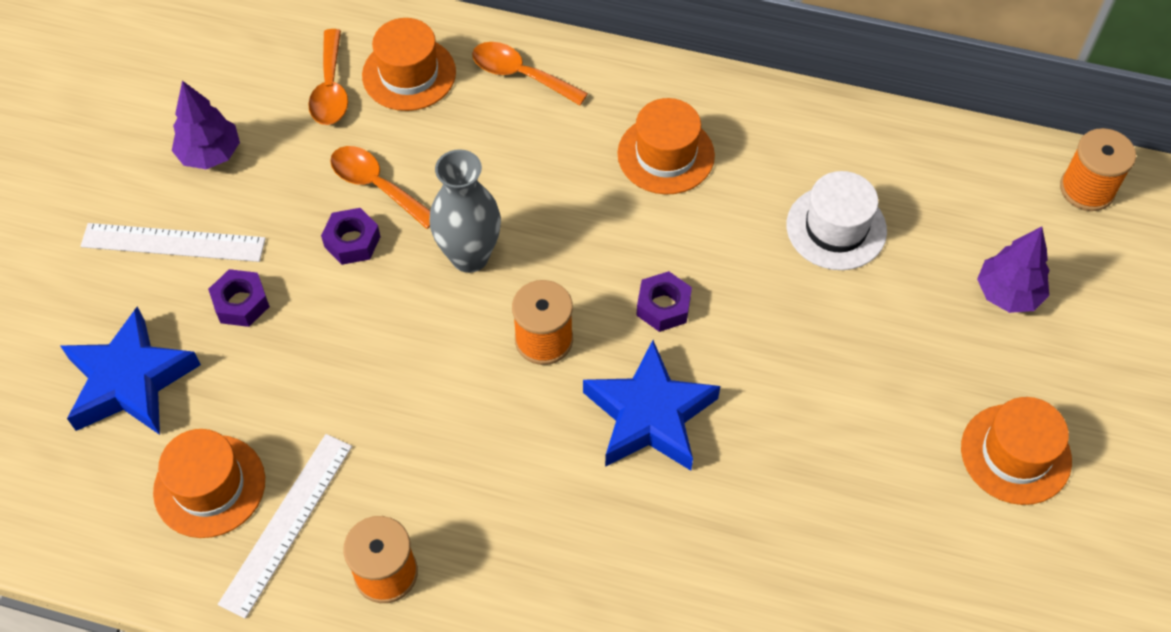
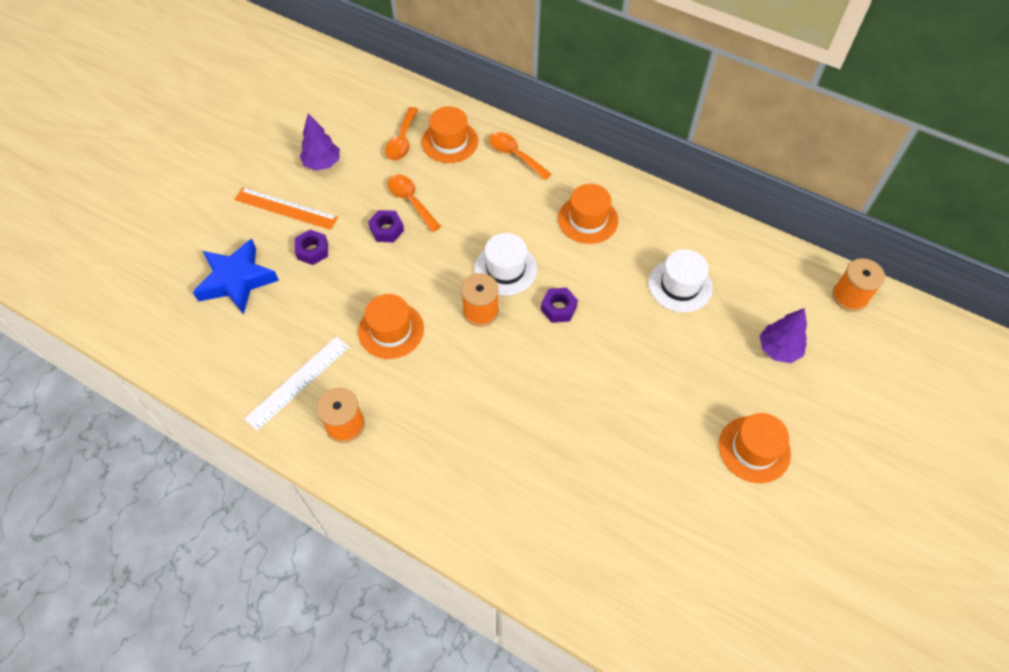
camera: 15 degrees right, 0 degrees up
(173, 242) = (286, 208): white ruler -> orange ruler
(209, 486) = (261, 350): orange hat -> orange hat (391, 330)
(469, 256) = (452, 253): grey vase -> none
(562, 263) = (505, 269): none -> white hat
(649, 415) = (530, 371): blue star -> none

